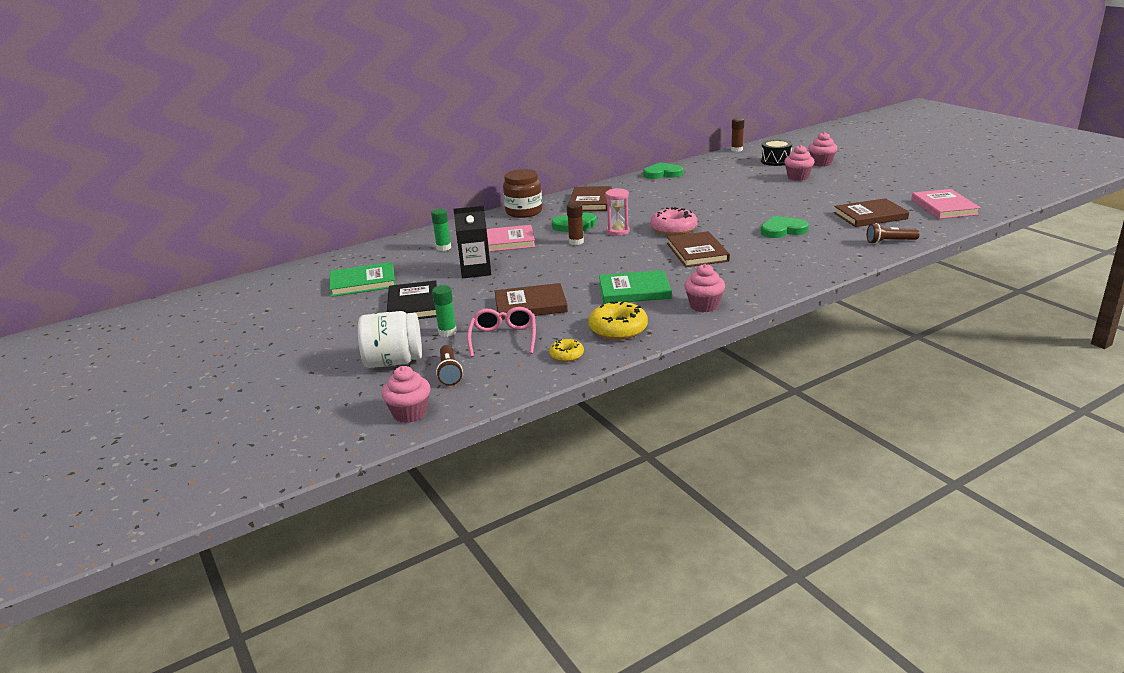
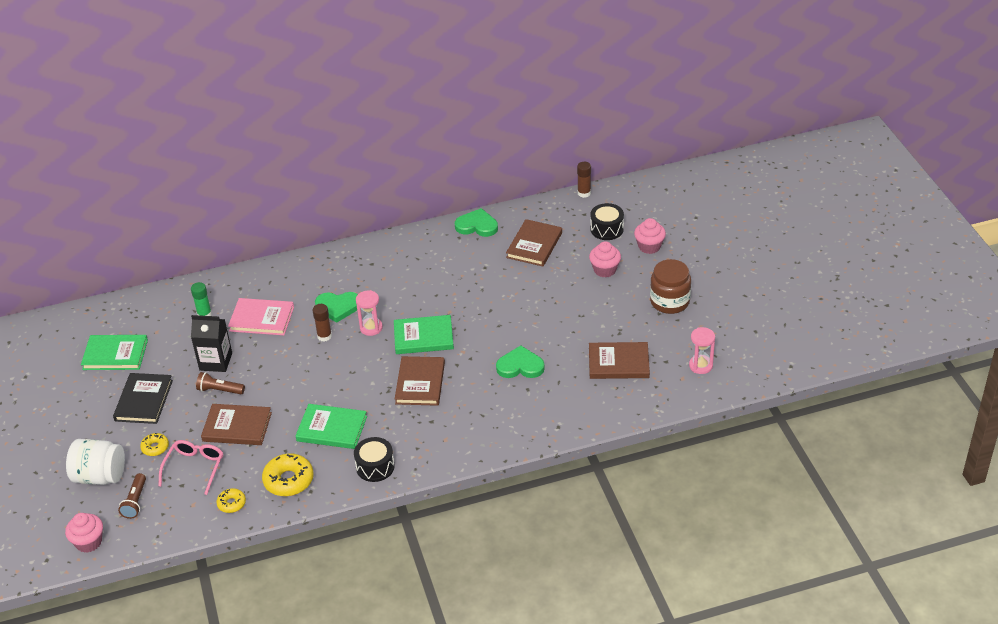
camera: 15 degrees right, 15 degrees up
(447, 332) = (155, 447): green glue stick -> yellow donut
(524, 212) = (304, 268): brown jar -> brown jar (669, 301)
(590, 201) = (376, 265): brown book -> brown book (534, 245)
(673, 229) = (423, 337): pink donut -> green book
(704, 306) = (375, 467): pink cupcake -> black drum
(890, 242) = (601, 412): brown flashlight -> brown flashlight (219, 390)
(944, 207) = (700, 366): pink book -> pink hourglass

